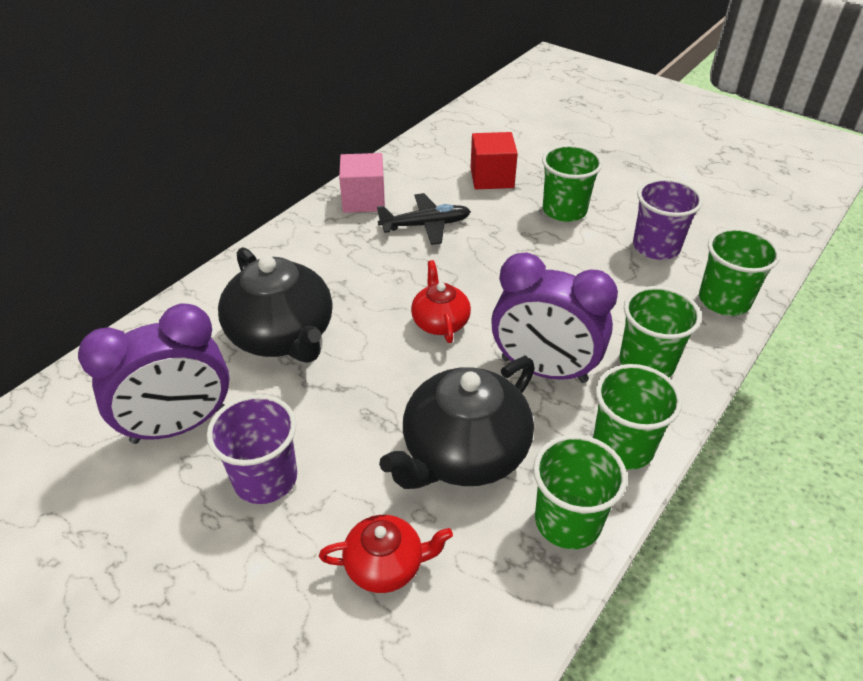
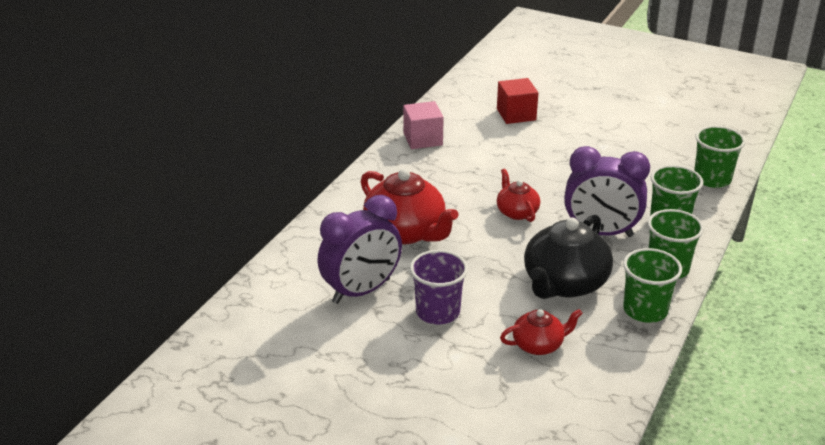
camera: 10 degrees left, 10 degrees down
(282, 335) = (406, 232): black teapot -> red teapot
(425, 225) = (478, 152): black plane -> none
(564, 210) = (580, 132): green cup -> none
(656, 247) = (655, 150): purple cup -> none

